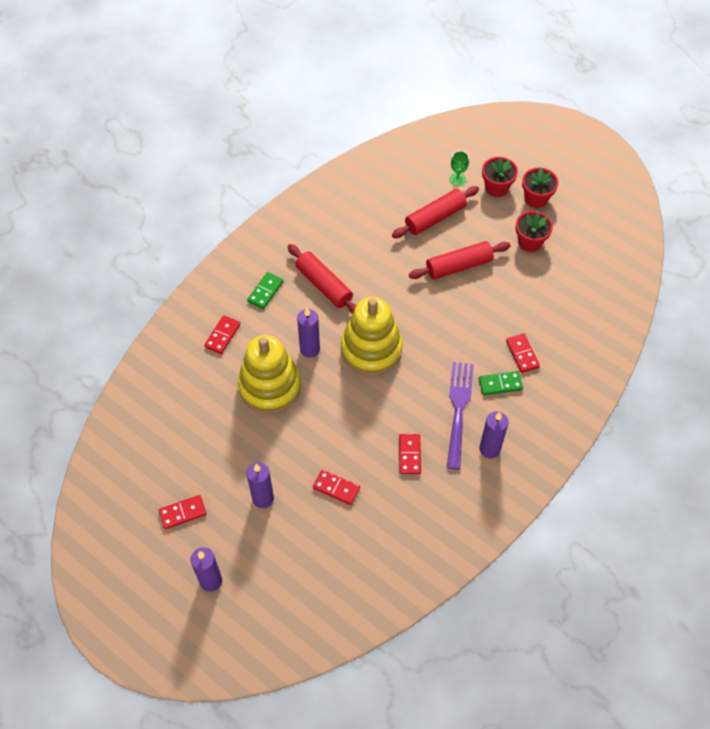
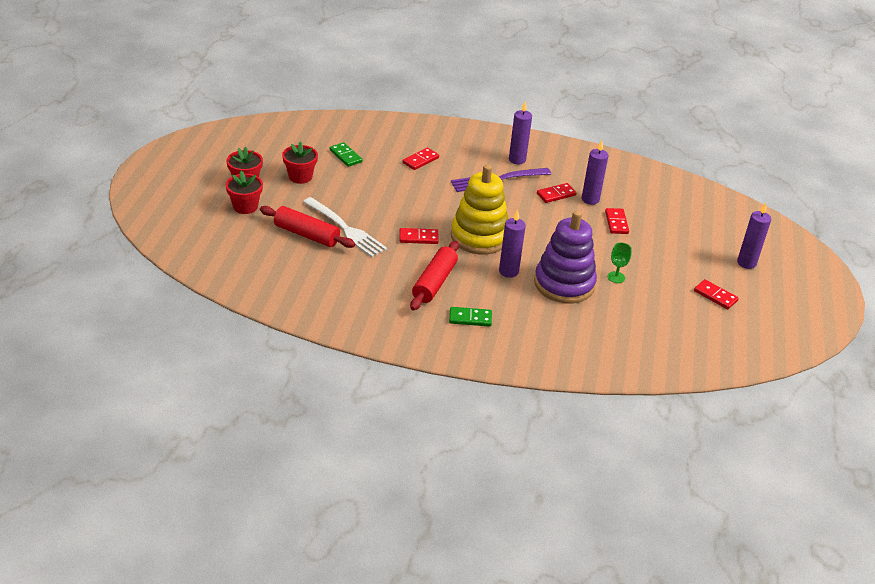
camera: 120 degrees left, 20 degrees down
(222, 336) = (540, 330): red domino -> red domino (418, 237)
(263, 498) = (661, 257): purple candle -> purple candle (590, 199)
(270, 386) = (564, 284): yellow stacking toy -> purple stacking toy
(431, 248) = (345, 229): none -> white fork
(457, 180) = (249, 232): green goblet -> green goblet (616, 277)
(459, 266) = (354, 209): red rolling pin -> none
(500, 384) = (457, 165): green domino -> green domino (345, 156)

